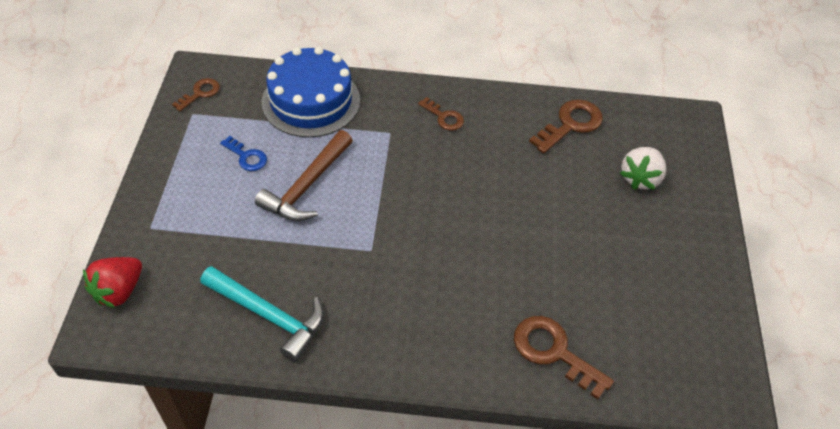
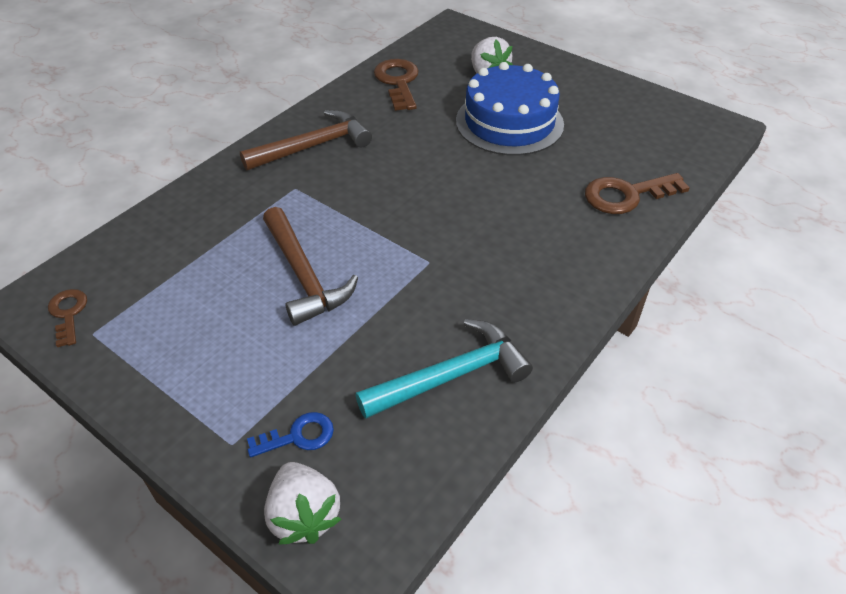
camera: 55 degrees left, 5 degrees down
(119, 291) = (304, 515): red strawberry -> white strawberry
(246, 157) = (213, 309): blue key -> blue key (298, 436)
(311, 101) = (189, 226): blue cake -> blue cake (509, 122)
(444, 117) = (313, 146): brown key -> brown hammer

